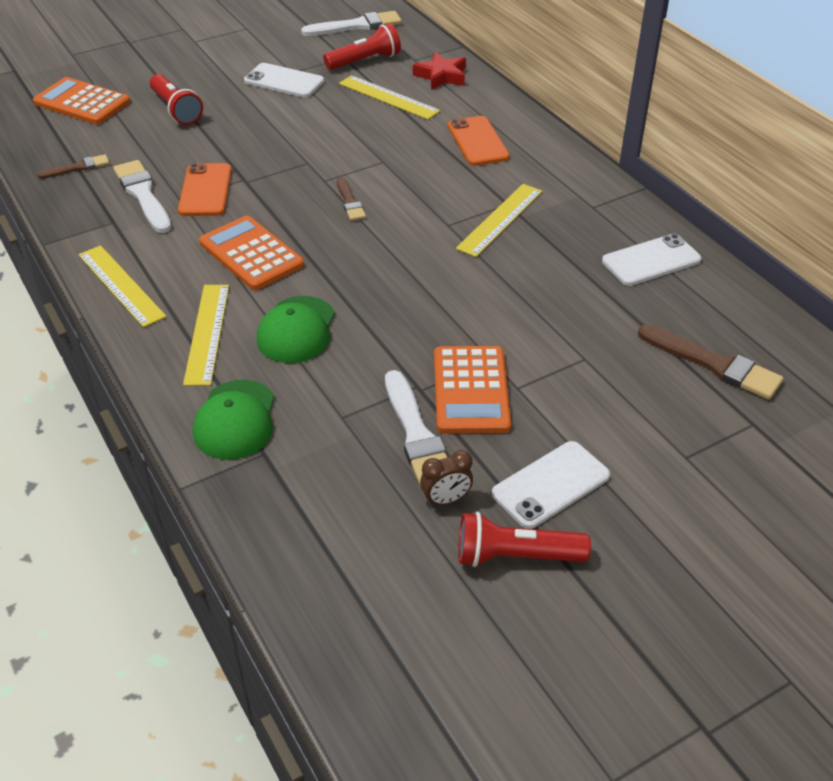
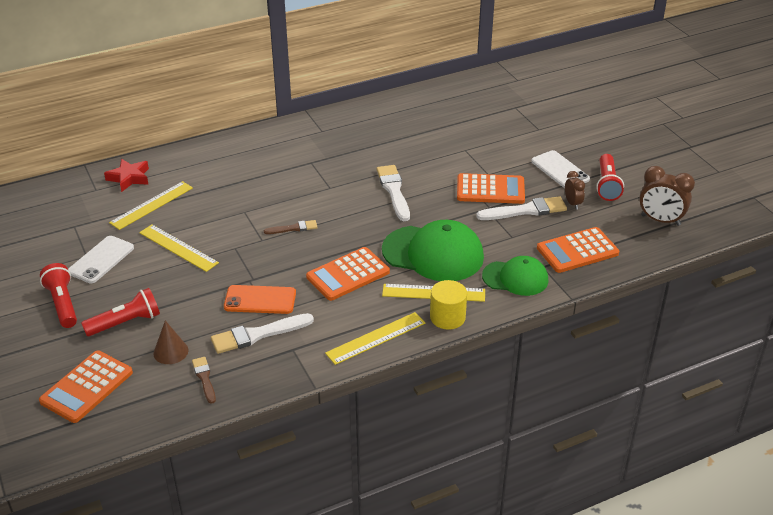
camera: 85 degrees left, 5 degrees down
(125, 142) = (171, 351): none -> brown cone
(152, 348) = (447, 317): none -> yellow cylinder
(296, 330) = (433, 254): green cap -> green cap, size x1.60
(305, 500) = (577, 251): none -> orange calculator
(357, 26) = (18, 217): white brush -> white brush (394, 191)
(365, 61) = (86, 215): red flashlight -> red flashlight (63, 304)
(407, 638) = (660, 220): none -> brown clock
(477, 141) = (231, 168): orange phone -> none
(500, 219) = (328, 166): yellow ruler -> yellow ruler (178, 248)
(651, 260) = (380, 118): white phone -> none
(714, 364) = (471, 111): brown brush -> none

